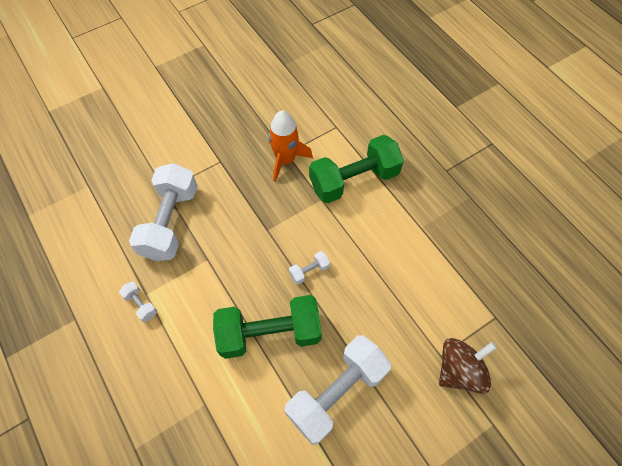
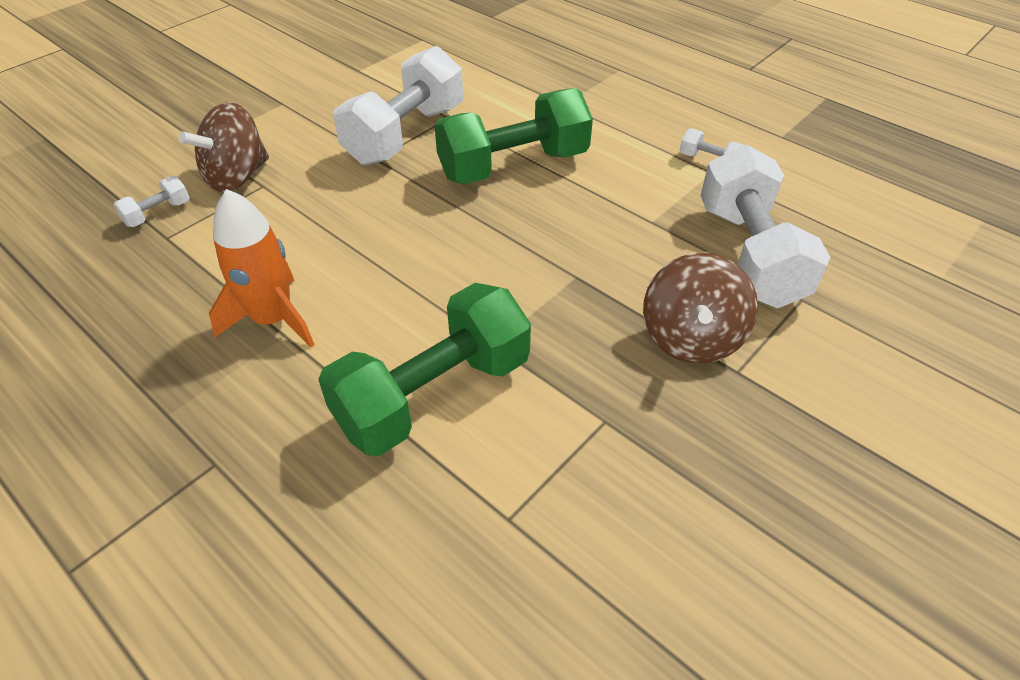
camera: 165 degrees right, 15 degrees down
(230, 181) = (691, 338): none -> brown spinning top
(286, 160) = (599, 404): orange rocket -> orange rocket (273, 319)
(309, 271) = (480, 237): white dumbbell -> white dumbbell (158, 213)

